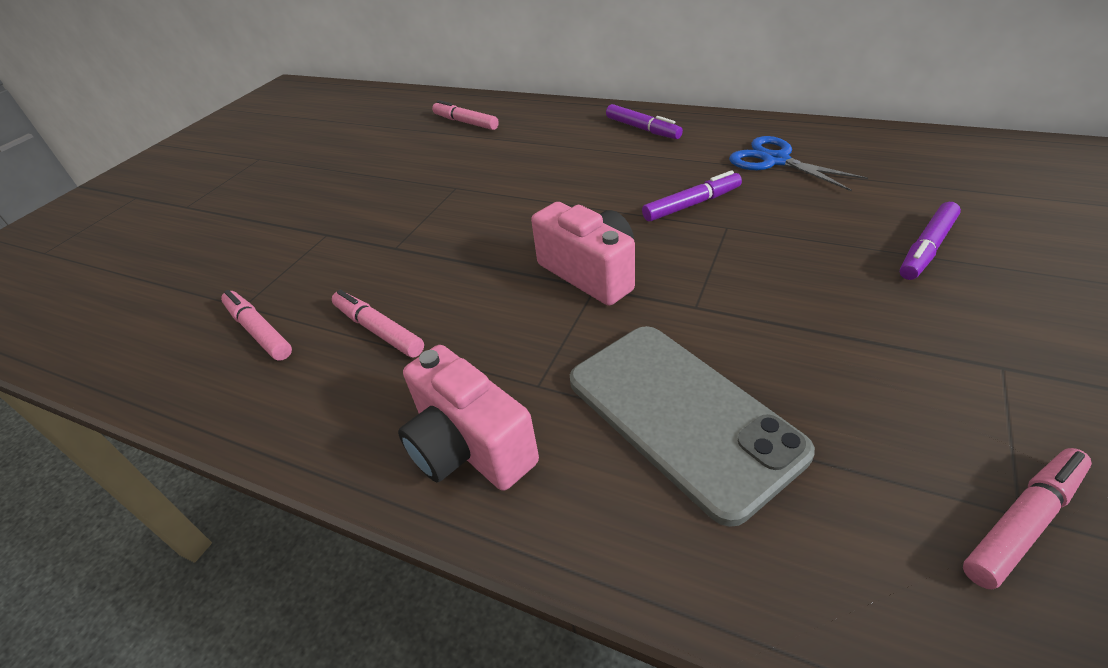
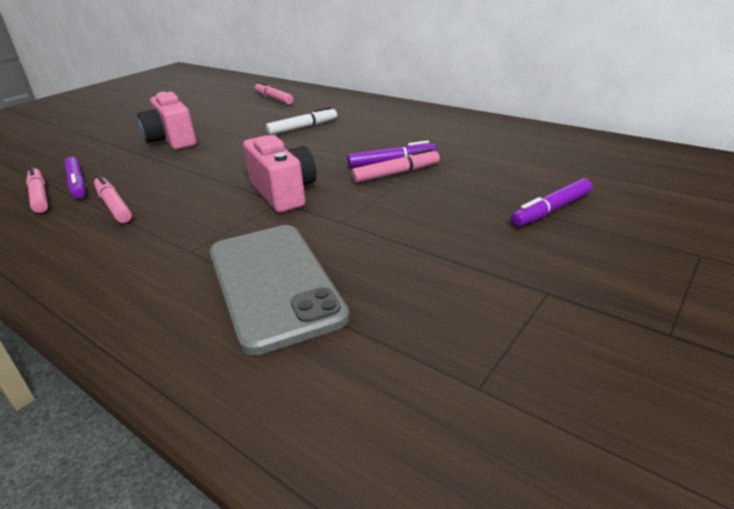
camera: 10 degrees right, 10 degrees down
(469, 447) = (113, 278): pink camera -> pink camera (172, 140)
(539, 165) = (302, 127): none -> white marker
(642, 129) = (395, 115): purple marker -> purple marker (77, 184)
(775, 160) = (478, 143): blue scissors -> none
(1022, 522) = (476, 393): pink marker -> pink marker (396, 173)

